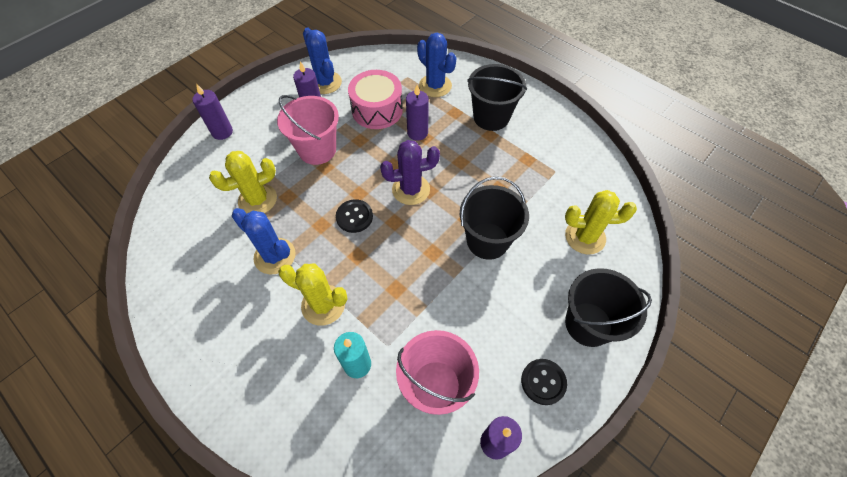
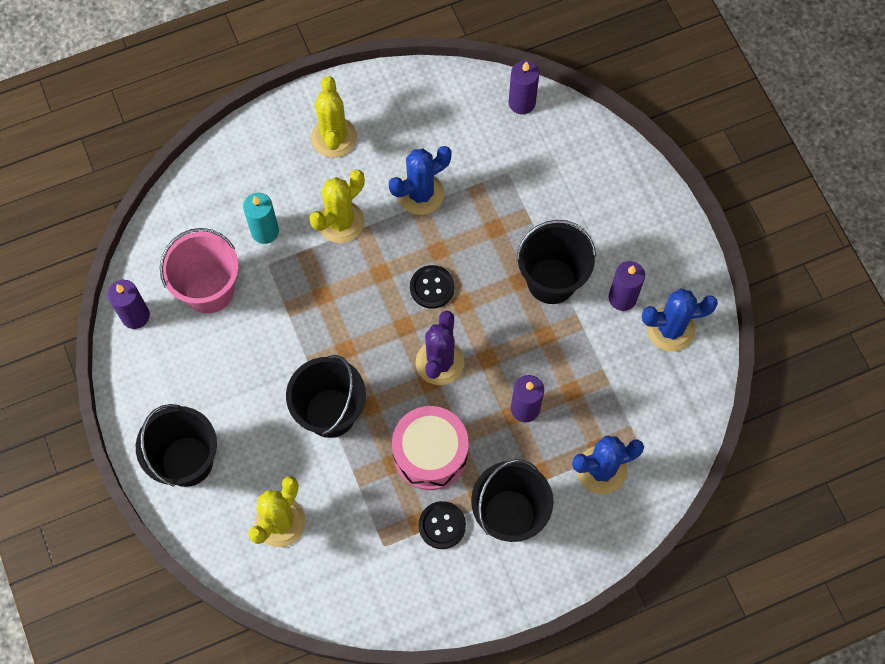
camera: 115 degrees right, 10 degrees up
(222, 132) = (631, 184): purple candle -> purple candle (522, 103)
(257, 200) = (505, 196): yellow cactus -> yellow cactus (334, 137)
(317, 150) = (551, 281): pink bucket -> black bucket
(377, 110) = (588, 375): pink drum -> pink drum (430, 453)
(543, 382) = (159, 385): black button -> black button (442, 525)

